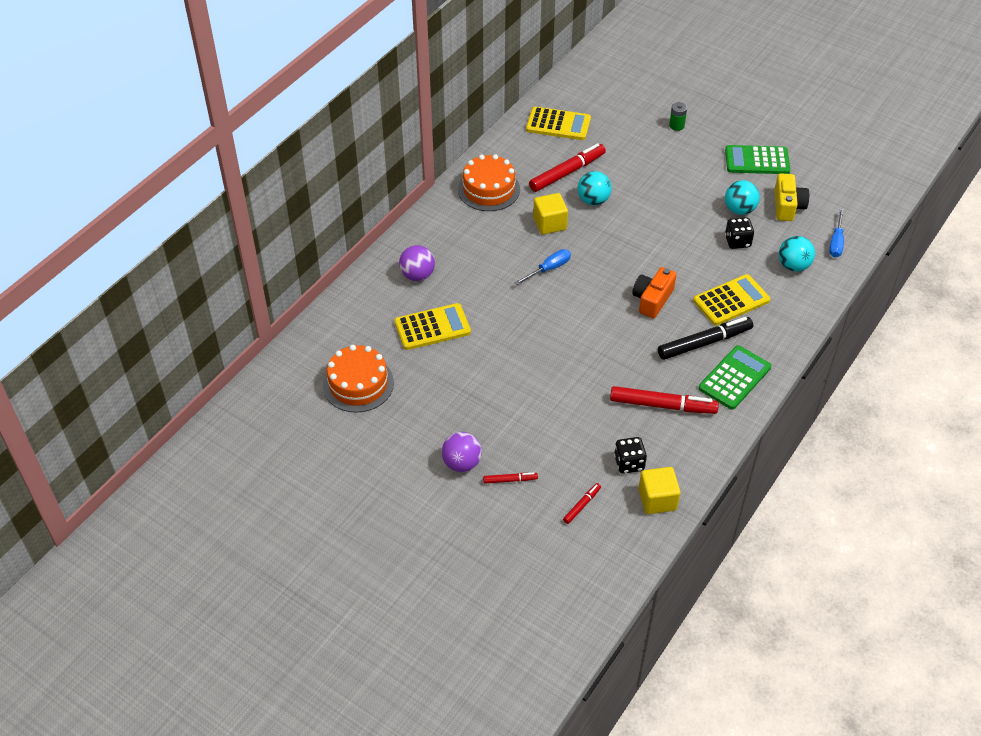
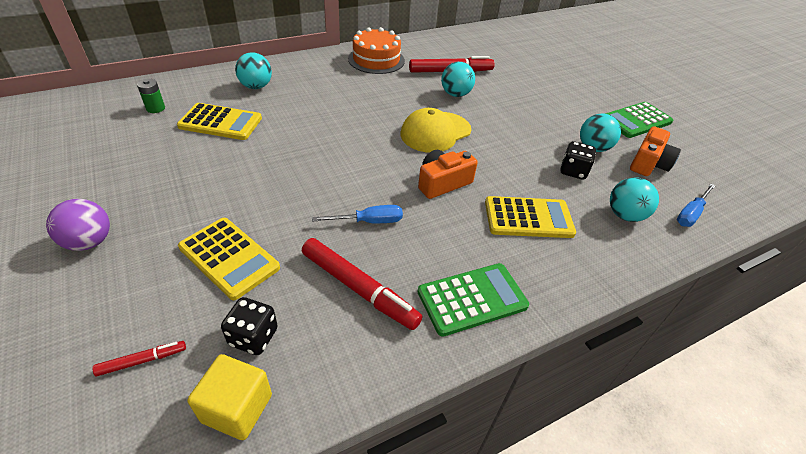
camera: 25 degrees right, 5 degrees down
(358, 384) = (106, 135): orange cake -> none
(417, 275) = (256, 86): purple ball -> turquoise ball
(510, 480) = (109, 284): red marker -> none
(548, 269) = (367, 123): blue screwdriver -> blue screwdriver (369, 221)
(550, 223) = (402, 95): yellow cube -> none
(558, 124) = (471, 45): yellow calculator -> yellow calculator (229, 257)
(609, 252) = (435, 132): none -> yellow cap
(676, 126) = (573, 76): green battery -> green battery (155, 108)
(704, 343) = (465, 245): black marker -> none
(757, 161) = (636, 120): green calculator -> green calculator turned 60 degrees counterclockwise
(787, 206) = (648, 163): yellow camera -> orange camera

